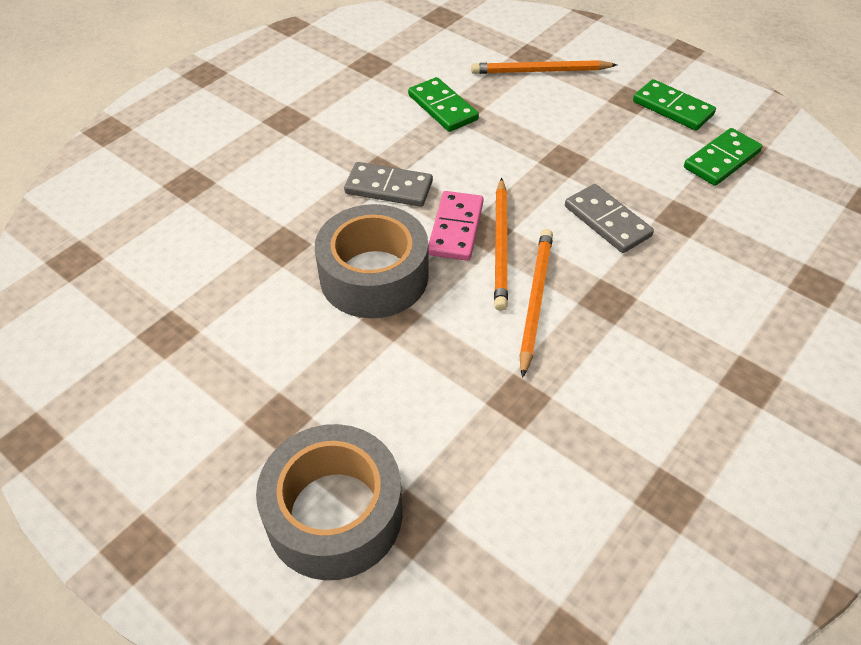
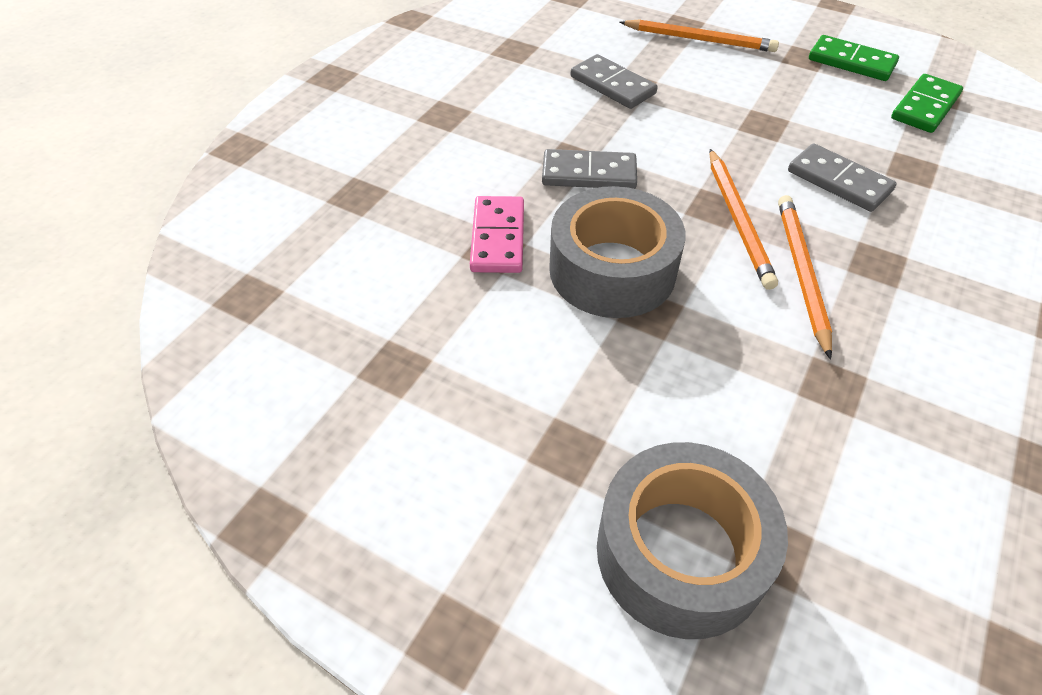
camera: 10 degrees left, 0 degrees up
(442, 107) = (612, 85): green domino -> grey domino
(456, 228) = (681, 208): pink domino -> pink domino (498, 238)
(540, 71) = (699, 39): orange pencil -> orange pencil turned 150 degrees counterclockwise

